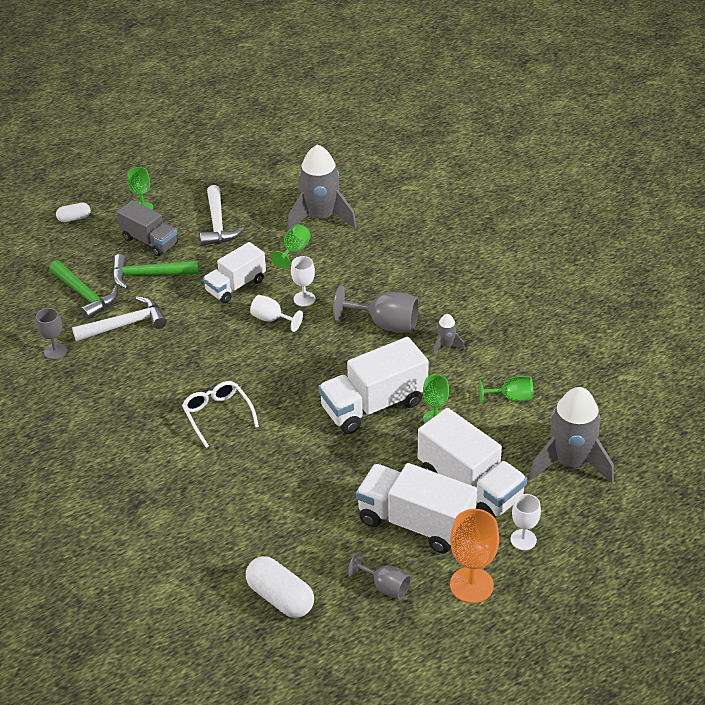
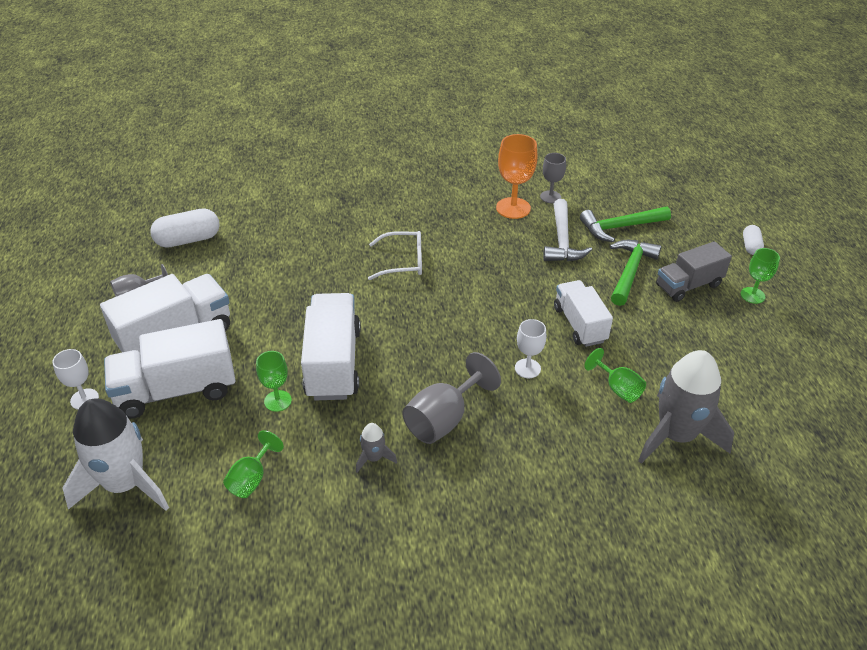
camera: 115 degrees right, 0 degrees up
(217, 224) = (698, 342): white hammer -> none
(272, 319) = (509, 334): white goblet -> none
(471, 585) = (82, 344): orange goblet -> orange goblet (513, 208)
(570, 462) = (125, 484): grey rocket -> white rocket

